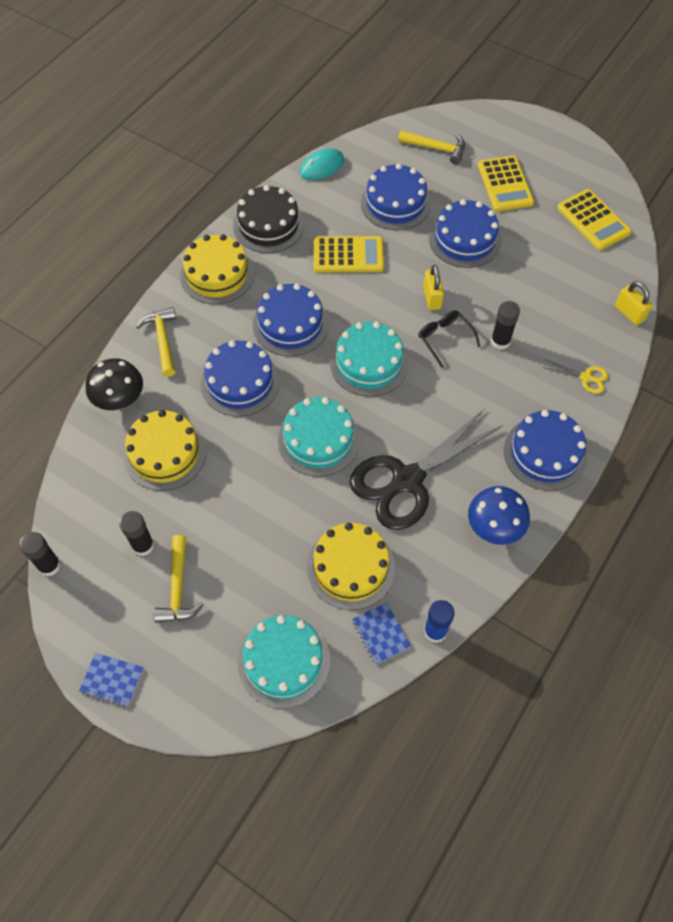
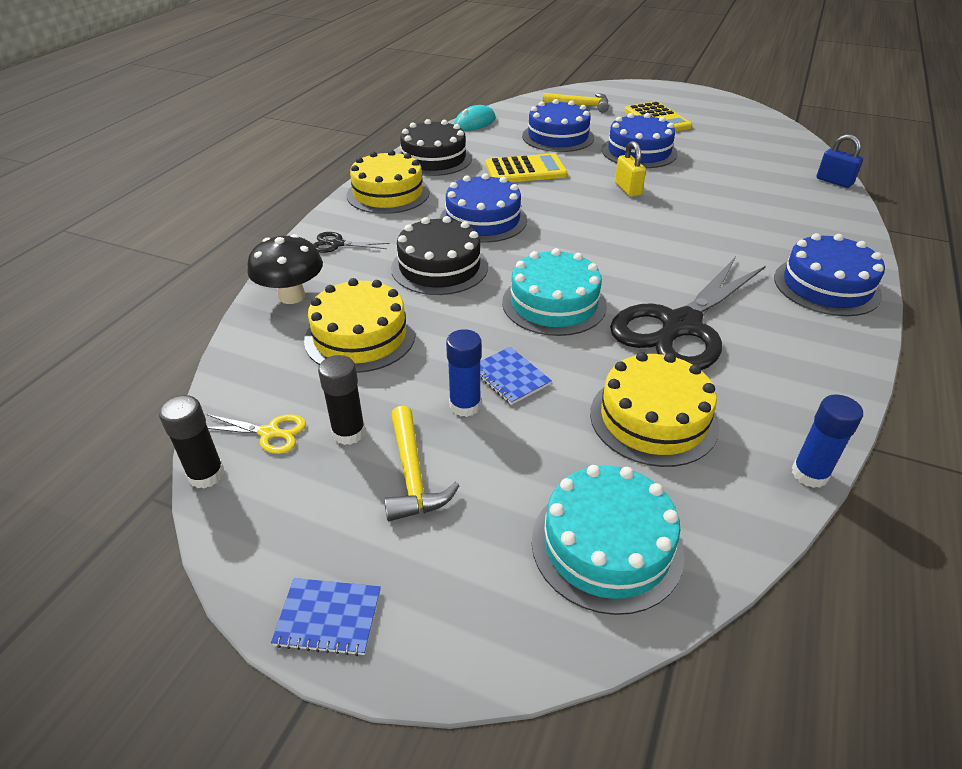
camera: 10 degrees left, 20 degrees down
(163, 340) = (337, 244): yellow hammer -> black scissors
(225, 534) = (465, 405): none -> blue glue stick
(240, 382) = (439, 267): blue cake -> black cake
(369, 363) = (584, 238): turquoise cake -> none
(381, 634) = (735, 488): blue notebook -> blue notebook (510, 377)
(444, 338) = (657, 214): black glasses -> none
(494, 527) = (814, 356): blue mushroom -> none
(500, 341) = (718, 210): black glue stick -> none
(586, 377) = (826, 226): yellow scissors -> yellow scissors (270, 433)
(593, 220) = (754, 132): yellow calculator -> none
(629, 313) = (834, 181): yellow padlock -> blue padlock

